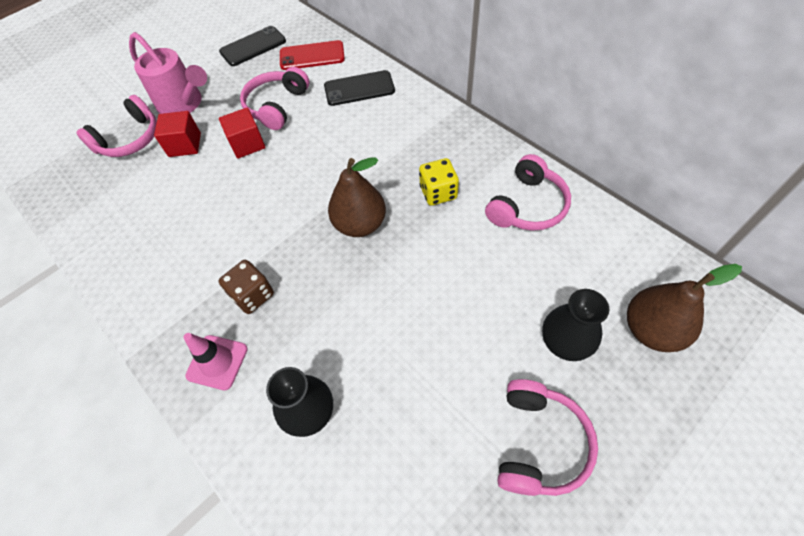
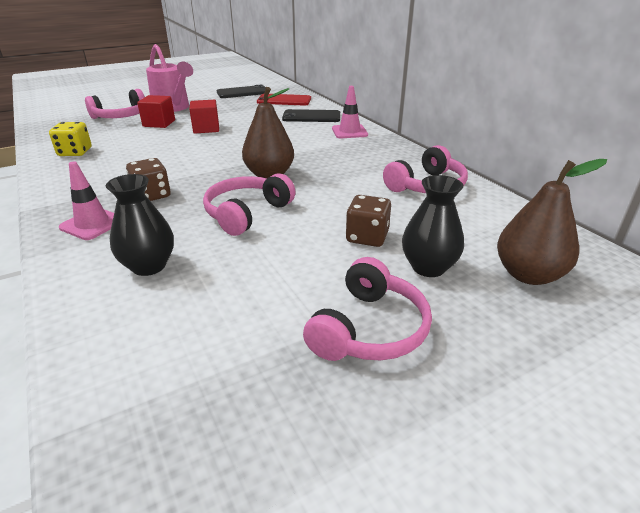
camera: 10 degrees right, 25 degrees down
(277, 106) = (241, 116): pink headphones -> pink headphones (247, 213)
(414, 114) = (349, 132): none -> pink traffic cone
(438, 192) = (348, 169): yellow dice -> yellow dice (75, 152)
(496, 311) = (367, 237): none -> brown dice

